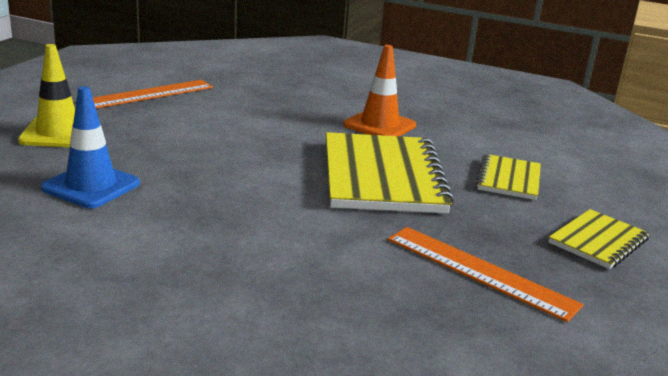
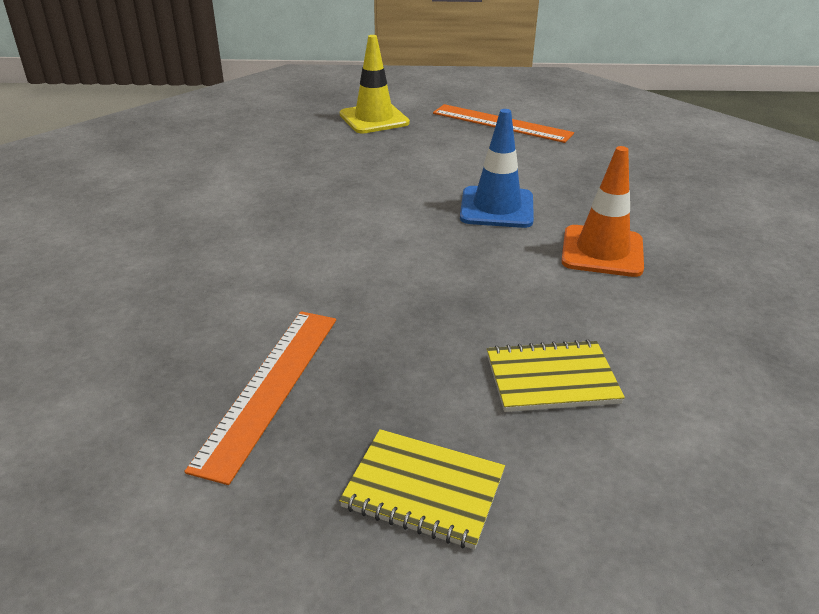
camera: 70 degrees right, 10 degrees up
(91, 186) = (292, 156): blue traffic cone -> blue traffic cone (497, 208)
(382, 177) = (453, 281): yellow notebook -> none

